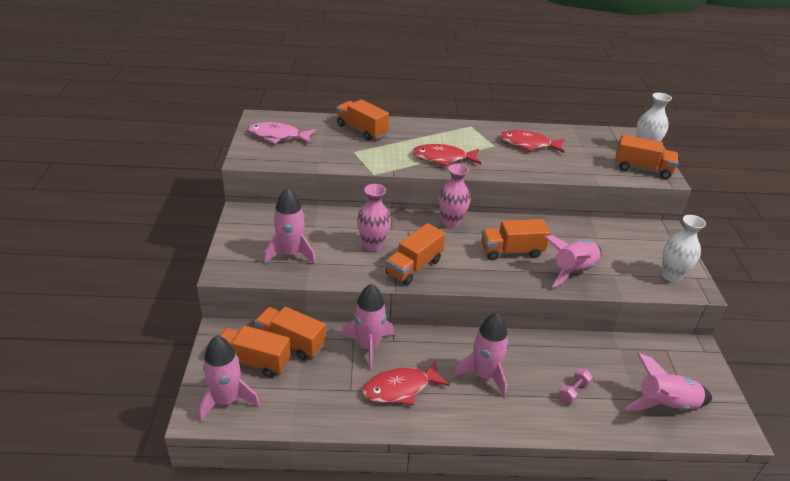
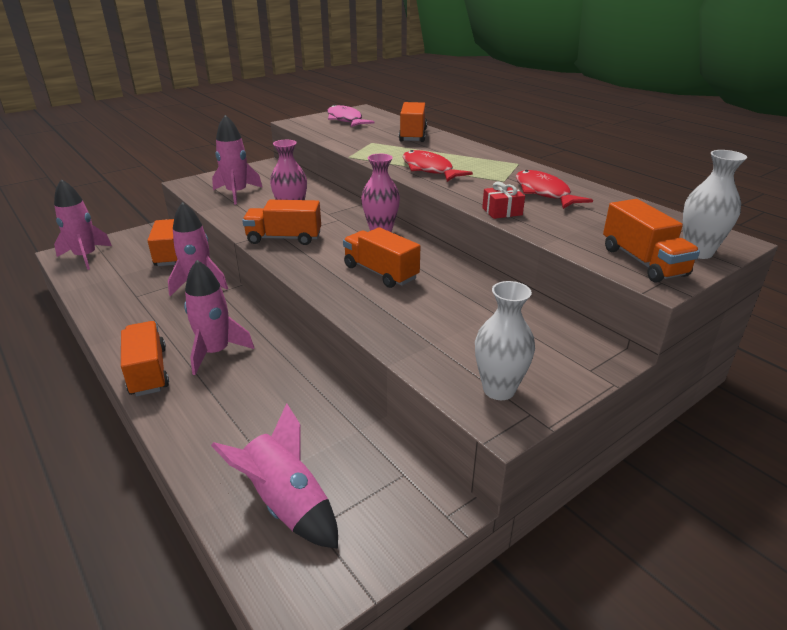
camera: 55 degrees right, 5 degrees down
(254, 361) = (136, 250): orange truck -> orange truck (148, 371)
(400, 388) = (157, 316): red fish -> none
(541, 171) = (502, 211): none -> red gift
(573, 271) = (398, 316): pink rocket -> none
(573, 391) = (243, 417): pink dumbbell -> none

